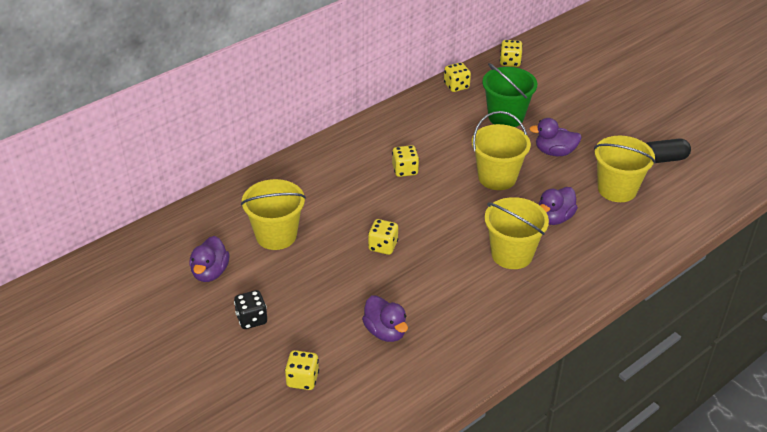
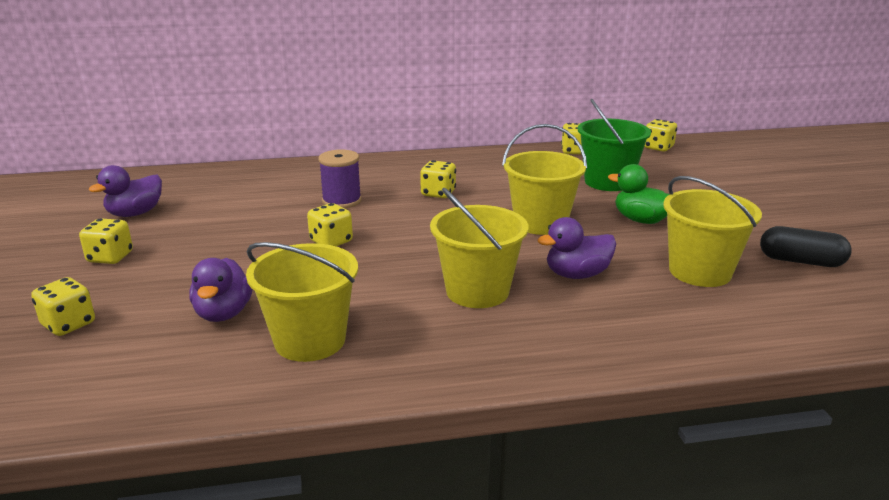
camera: 30 degrees right, 15 degrees down
(251, 319) = (110, 257): black dice -> yellow dice
(276, 235) = (237, 205): yellow bucket -> yellow bucket (310, 340)
(346, 203) = (341, 201): none -> purple spool
(554, 152) = (641, 220): purple duck -> green duck

